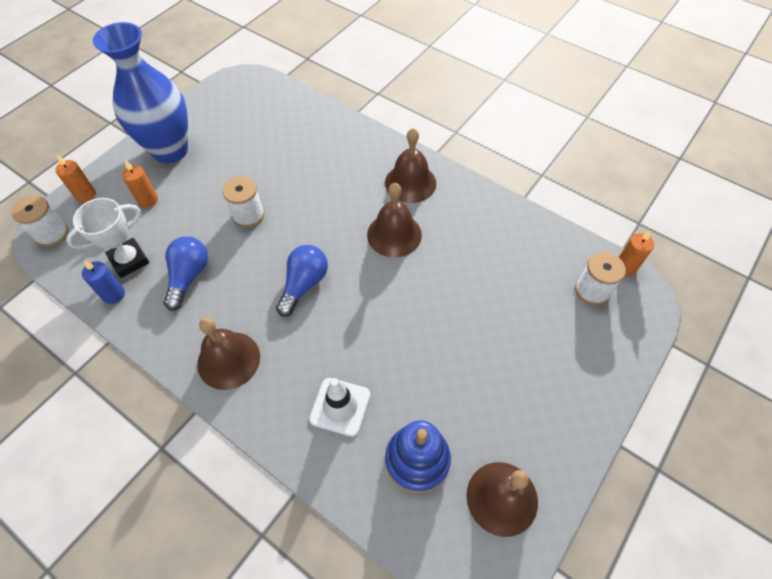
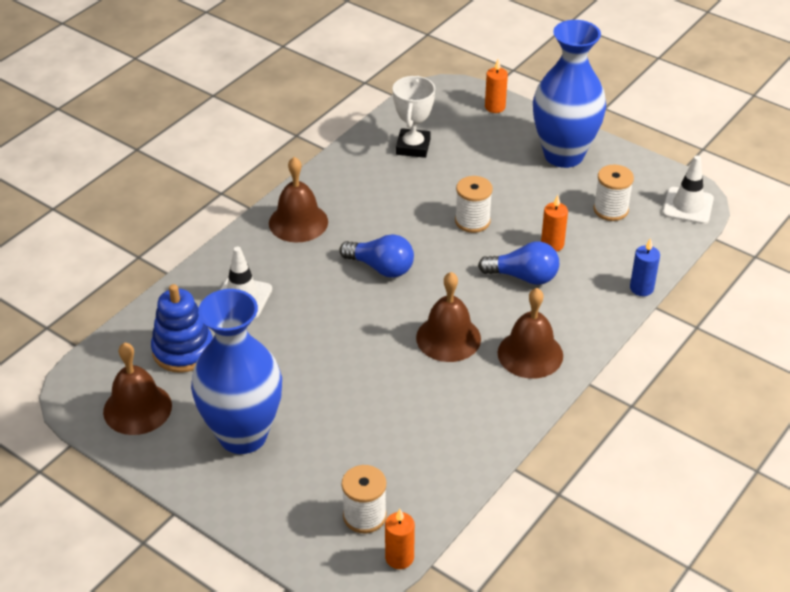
camera: 90 degrees right, 15 degrees down
(52, 234) = (444, 95): white spool -> white spool (610, 210)
(114, 294) = (373, 143): blue candle -> blue candle (641, 288)
(129, 260) = (413, 147): white trophy -> white trophy turned 45 degrees clockwise
(148, 200) = (490, 148): orange candle -> orange candle (552, 244)
(189, 276) = (393, 187): blue light bulb -> blue light bulb (523, 277)
(250, 84) = (688, 206): none -> white traffic cone
(522, 390) = (243, 435): none -> blue vase

